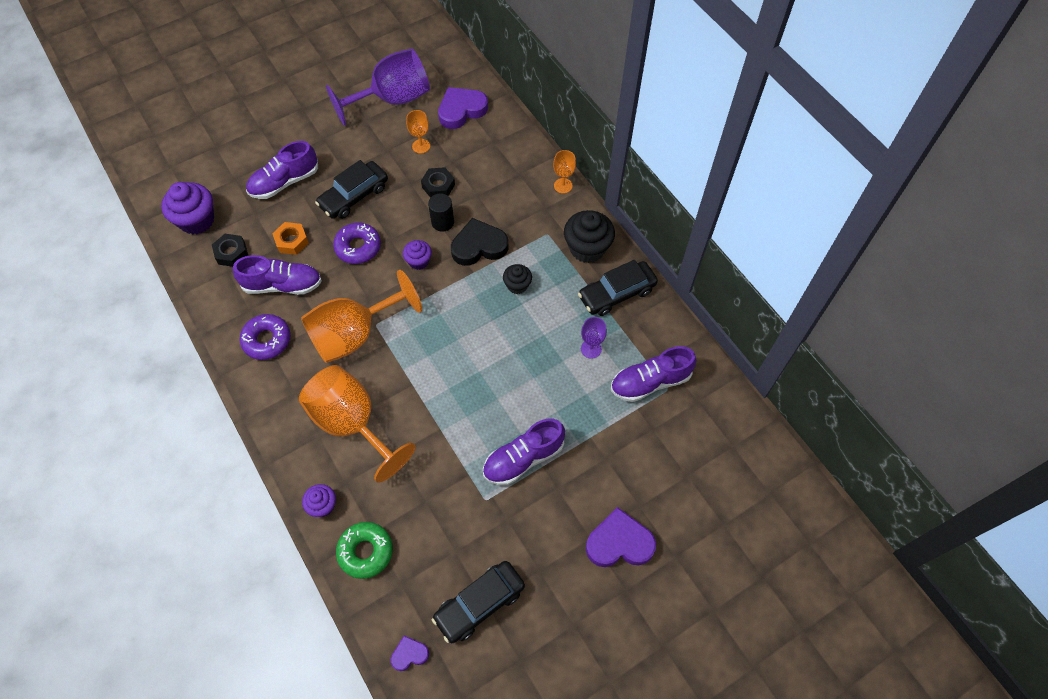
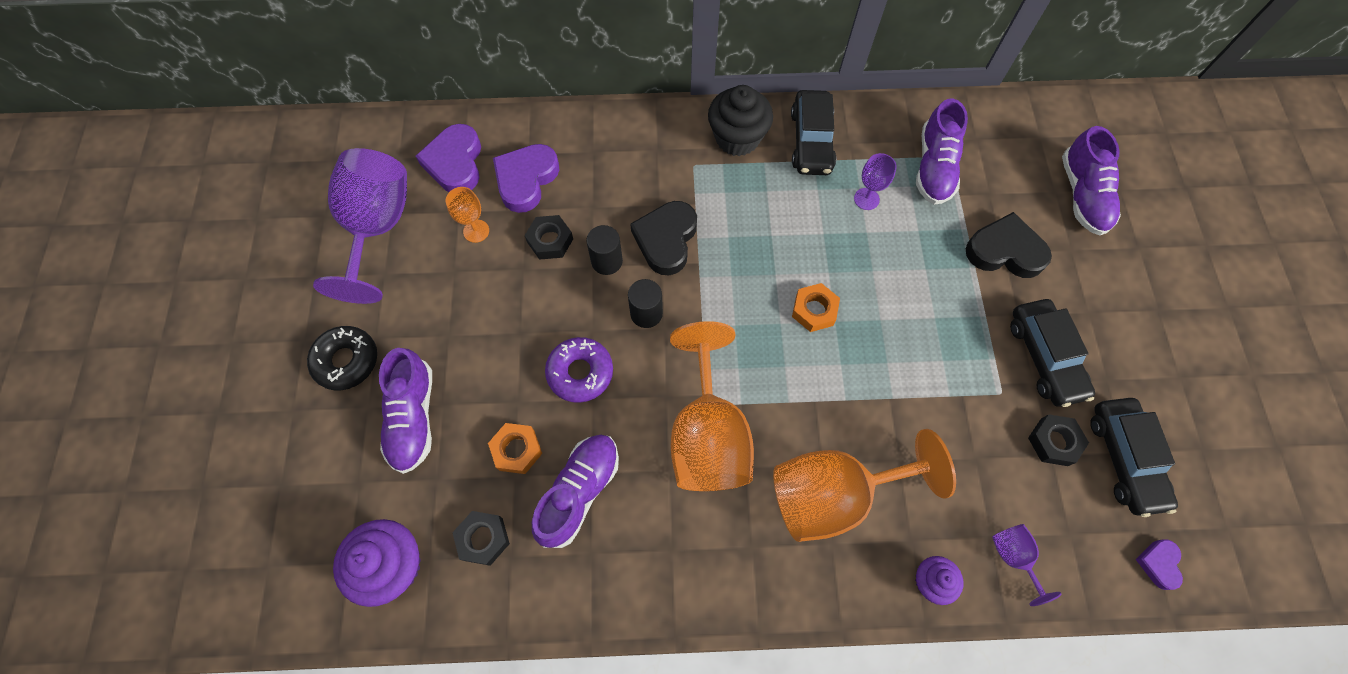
camera: 60 degrees left, 5 degrees up
(267, 340) = (654, 549): purple donut -> none
(301, 133) = (346, 361): none -> black donut
(354, 196) = (498, 342): black car -> black car (1044, 357)
(365, 551) = (1013, 556): green donut -> purple goblet
(418, 261) = (646, 313): purple cupcake -> black cylinder
(466, 549) = (1054, 442): none -> black nut
(479, 355) = (814, 310): none -> orange nut
(517, 285) = (744, 227): black cupcake -> none
(523, 458) = (968, 330): purple shoe -> purple shoe (1082, 195)
(563, 185) = (639, 118): orange goblet -> none
(607, 458) = (1005, 251): none -> black heart
(619, 542) = (1105, 288): purple heart -> purple heart (526, 180)

